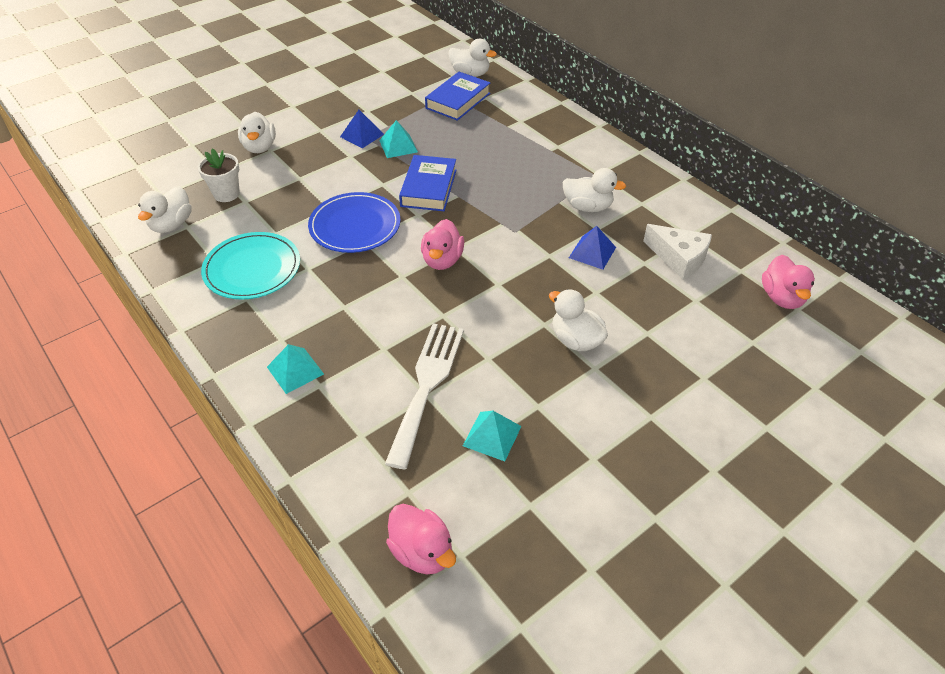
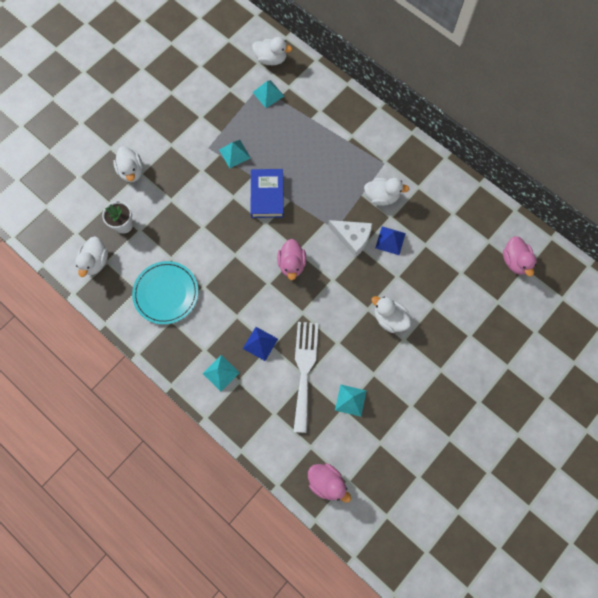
camera: 10 degrees left, 25 degrees up
(355, 226) = (224, 241): blue plate -> none
(362, 135) = (204, 146): blue pyramid -> blue pyramid (260, 343)
(458, 101) = (268, 94): blue book -> turquoise pyramid
(679, 258) = (448, 236): white cheese -> white cheese (352, 238)

